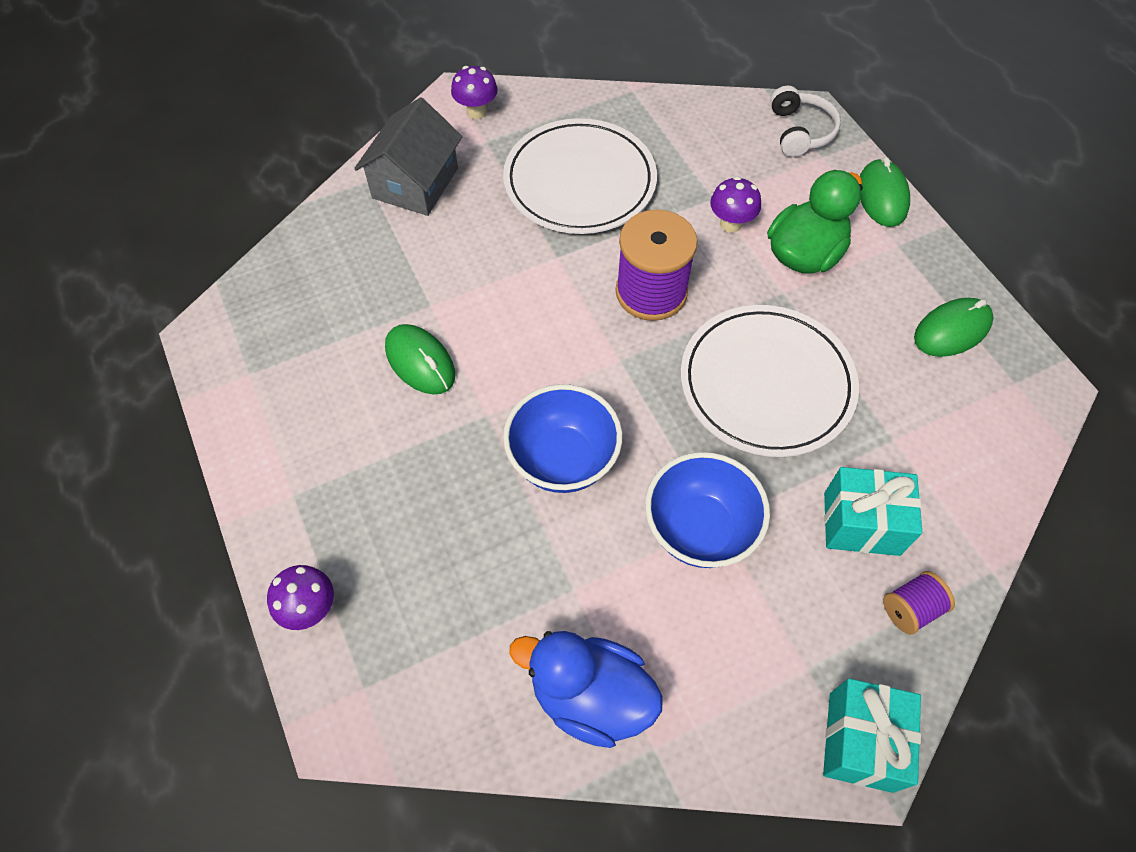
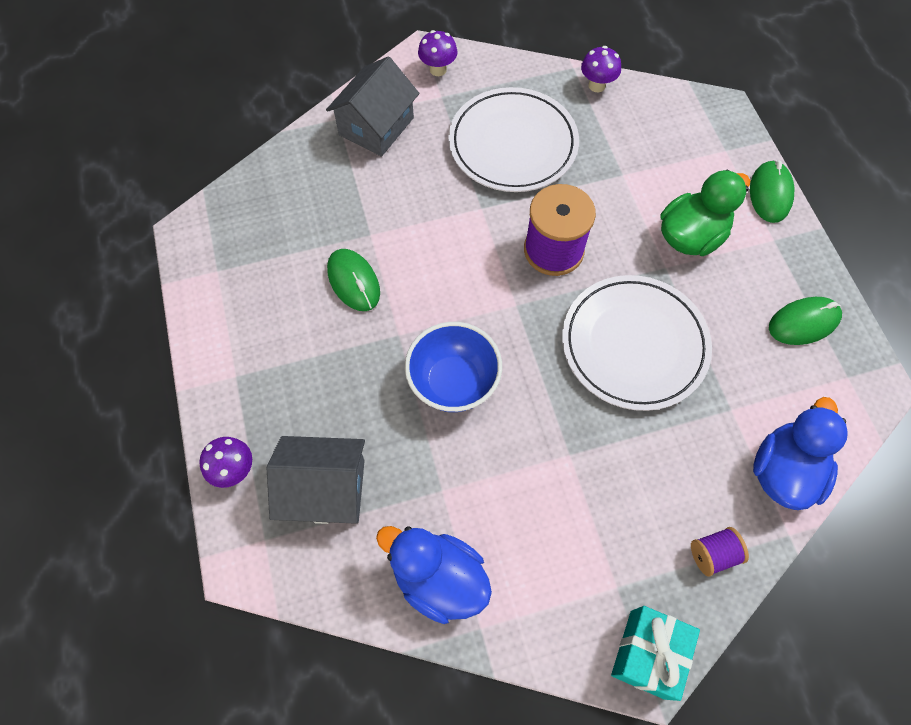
camera: 10 degrees right, 5 degrees up
(429, 613) = (325, 489): none -> grey house
(699, 529) = (553, 458): blue bowl -> none
(730, 224) = (633, 200): purple mushroom -> purple mushroom (596, 85)
(800, 131) = (711, 125): white headphones -> none
(861, 523) = (688, 476): turquoise gift -> none
(968, 499) = (783, 471): none -> blue duck

